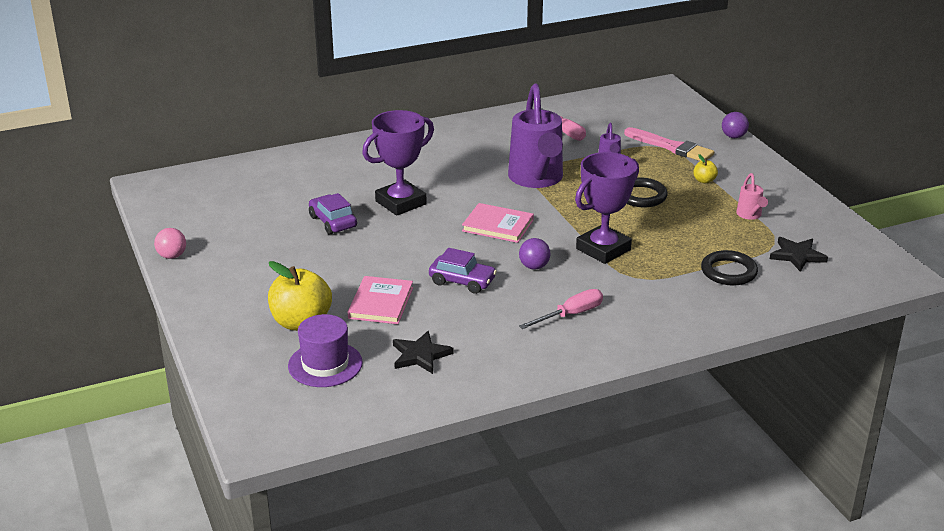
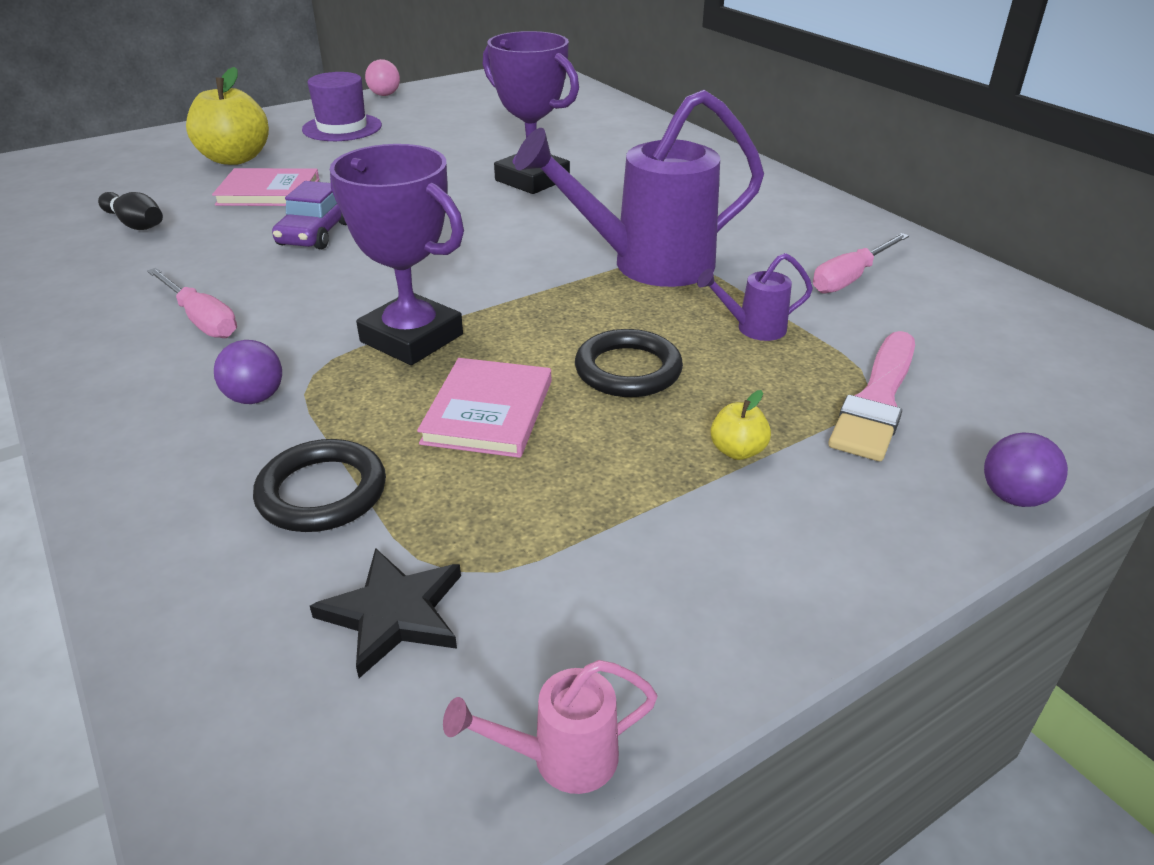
camera: 80 degrees right, 5 degrees up
(325, 364) = (141, 178): purple hat -> purple hat (342, 128)
(333, 222) = (470, 150): purple car -> none
(420, 355) = (135, 224): black star -> black bowling pin
(498, 226) = (480, 246): pink book -> pink book (488, 412)
(534, 267) = (354, 281): purple ball -> purple ball (255, 398)
(750, 215) = (588, 527): pink watering can -> pink watering can (560, 759)

